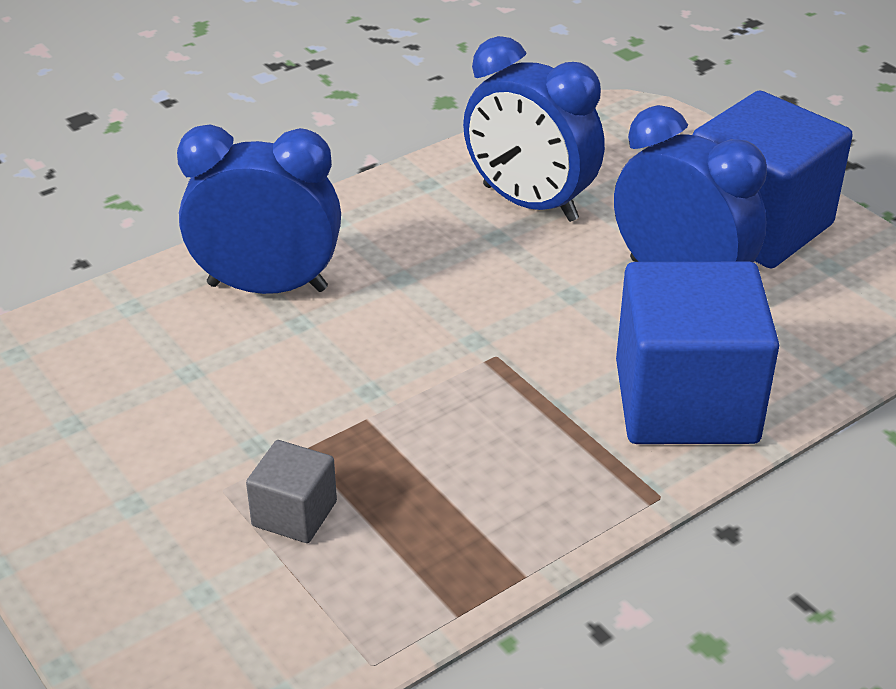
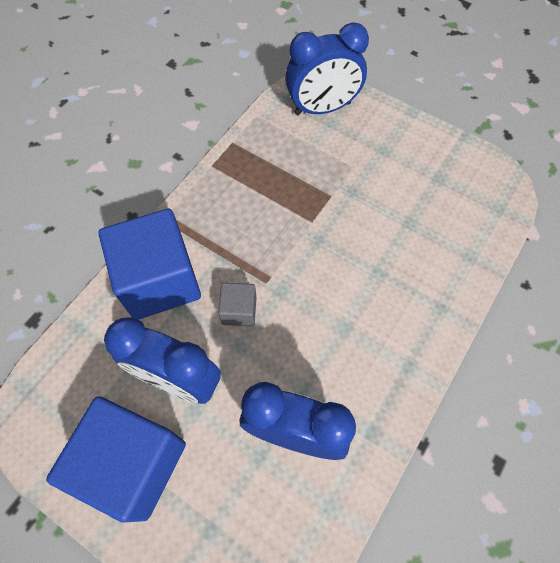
camera: 160 degrees right, 25 degrees up
(267, 287) = (411, 293): blue clock -> blue clock (322, 108)
(294, 514) = (316, 164): grey cube -> grey cube (239, 310)

